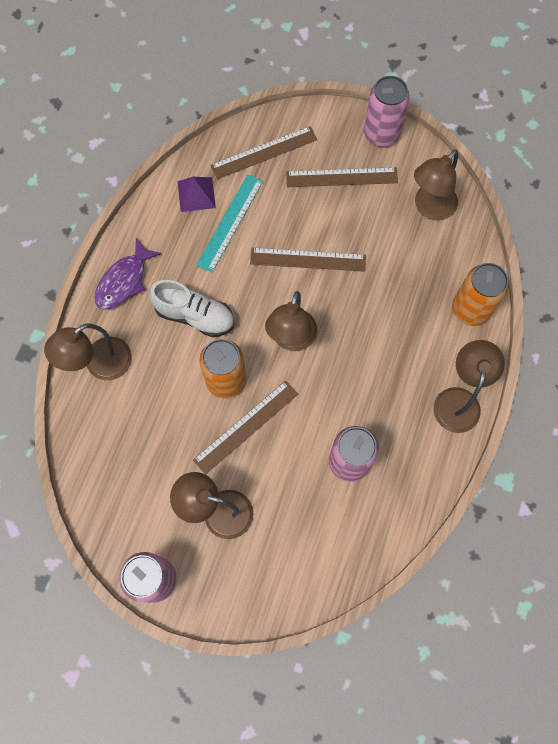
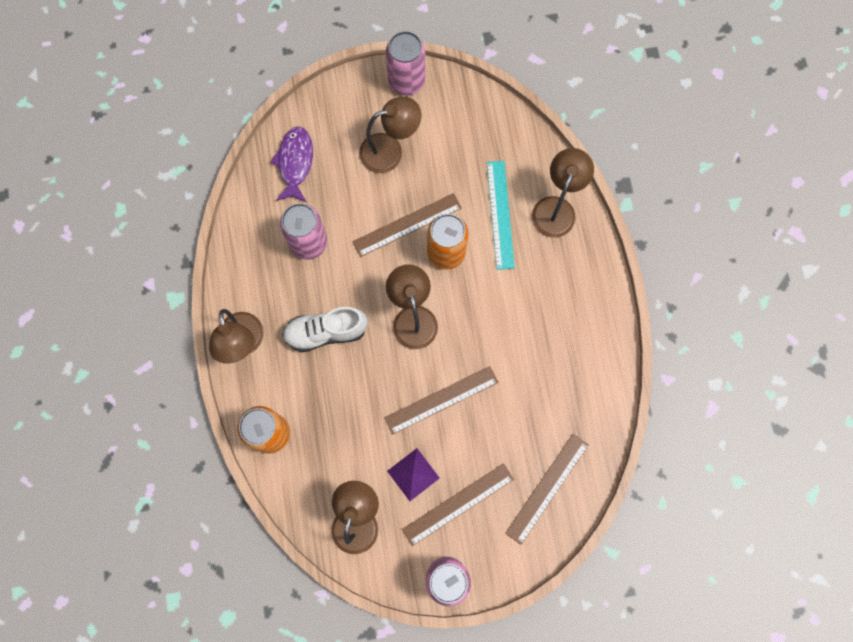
camera: 150 degrees right, 5 degrees up
(124, 281) = (587, 288): purple fish -> purple fish (295, 163)
(195, 316) = (507, 292): white shoe -> white shoe (326, 332)
(196, 194) = (581, 407): purple pyramid -> purple pyramid (413, 474)
(230, 222) = (532, 396): turquoise ruler -> turquoise ruler (500, 214)
(246, 426) = (407, 225): brown ruler -> brown ruler turned 45 degrees clockwise

